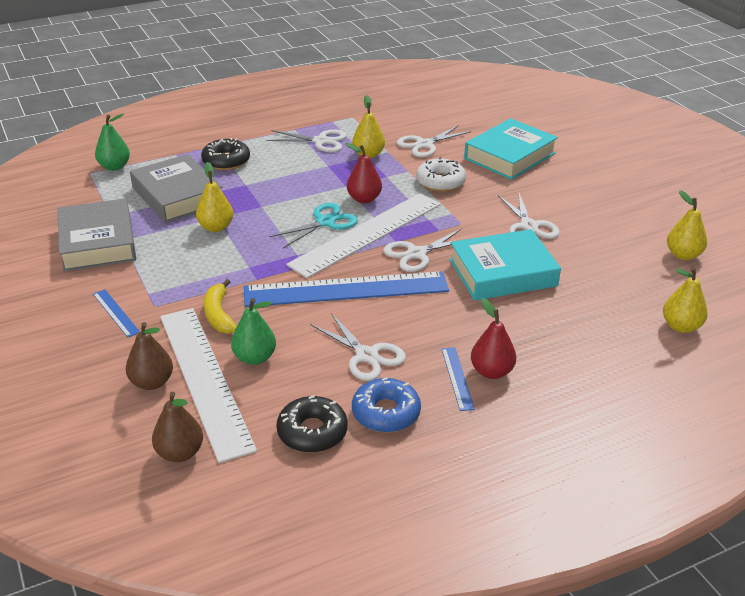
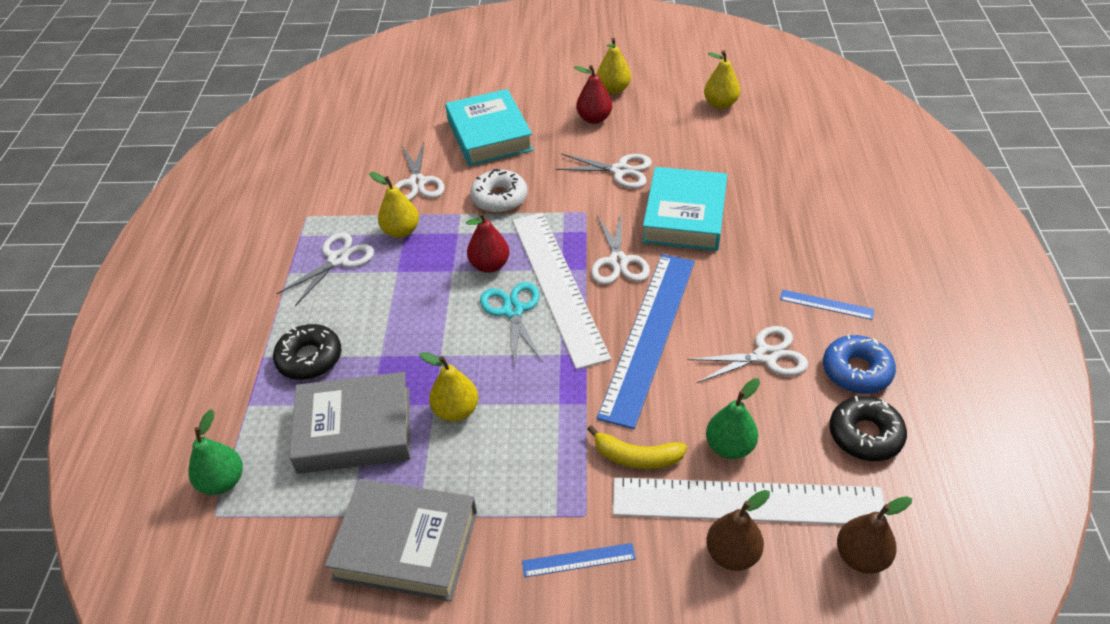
camera: 60 degrees left, 10 degrees up
(491, 371) = (826, 279): red pear -> red pear (594, 119)
(681, 326) = (815, 147): yellow pear -> yellow pear (613, 89)

